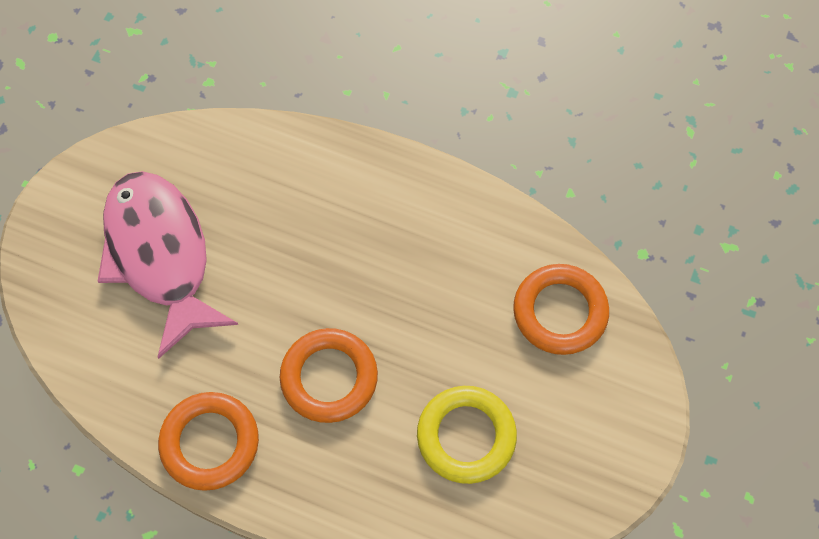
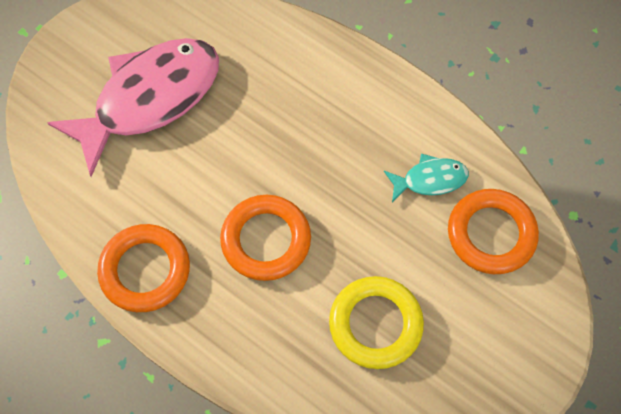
camera: 15 degrees right, 0 degrees up
(160, 255) = (149, 99): pink fish -> pink fish turned 60 degrees clockwise
(483, 270) = (430, 179): none -> turquoise fish

